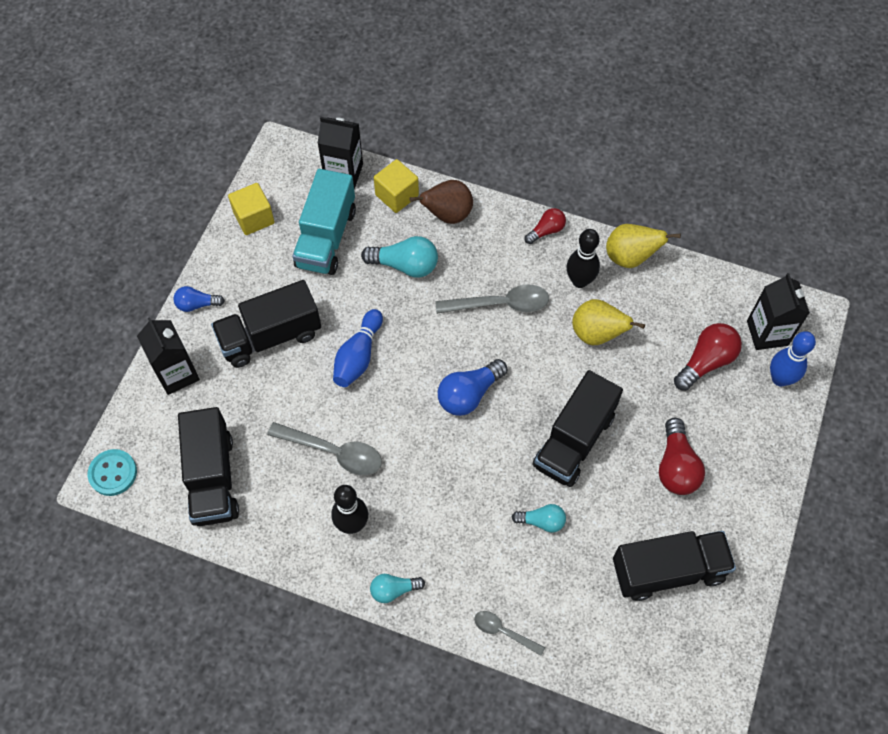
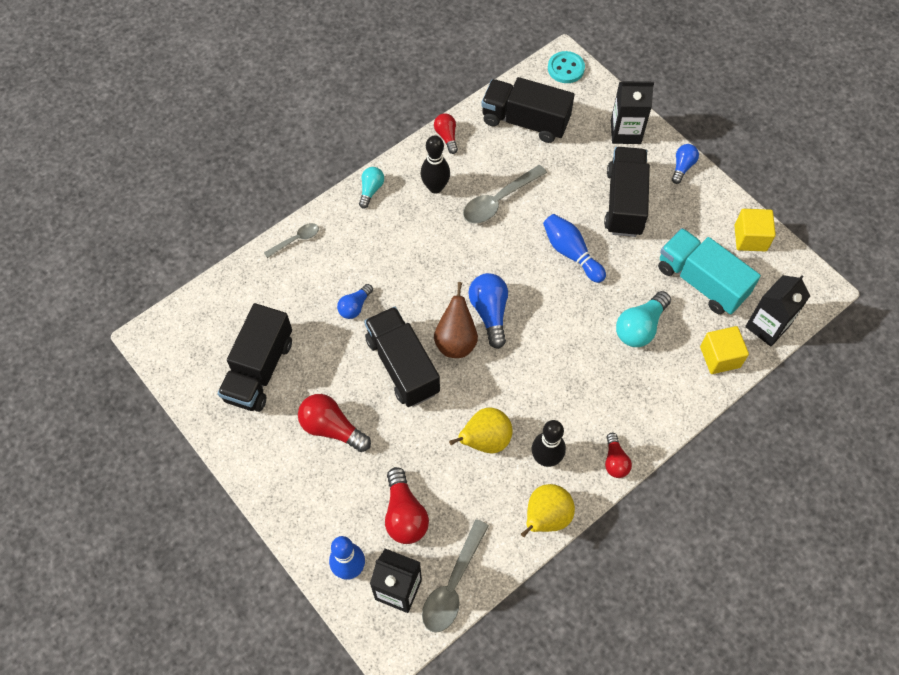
camera: 120 degrees right, 0 degrees up
(277, 549) = (446, 137): none -> red light bulb
(447, 215) = (676, 387): brown pear -> brown pear (456, 341)
(500, 304) = (559, 380): grey spoon -> grey spoon (453, 585)
(541, 521) = (355, 306): turquoise light bulb -> blue light bulb

